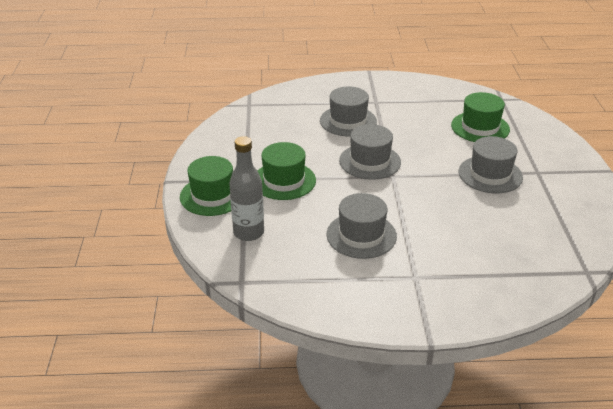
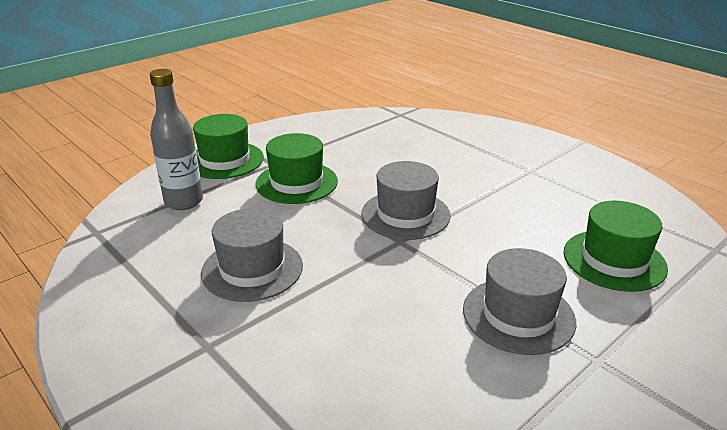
camera: 50 degrees right, 5 degrees down
(348, 121) = (462, 170): grey hat -> none

